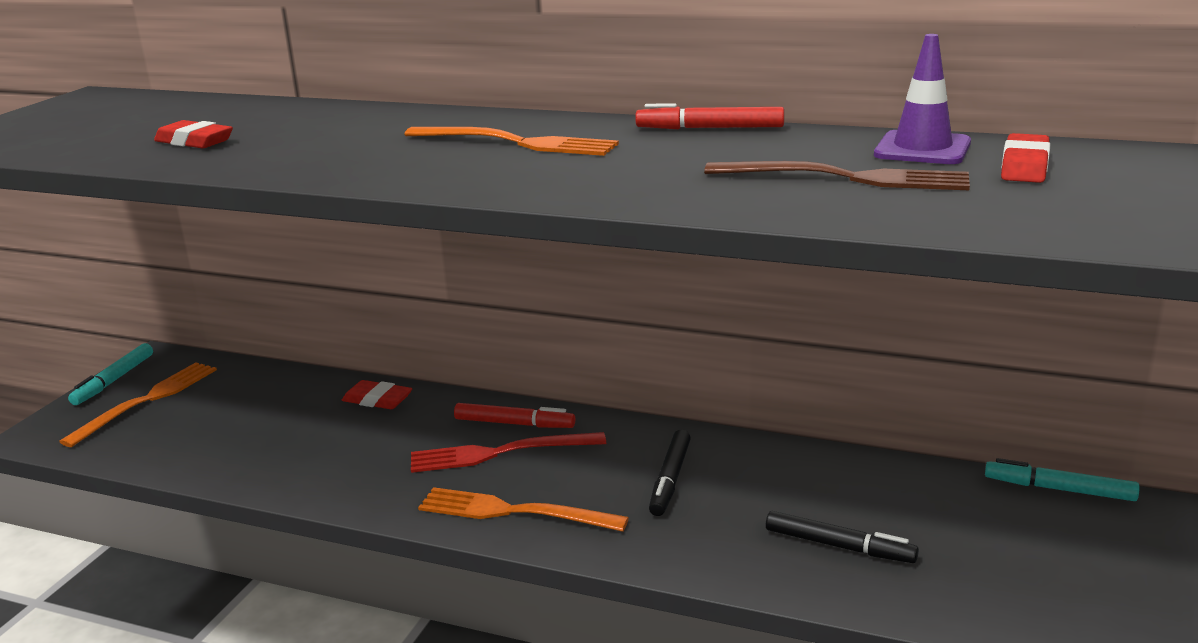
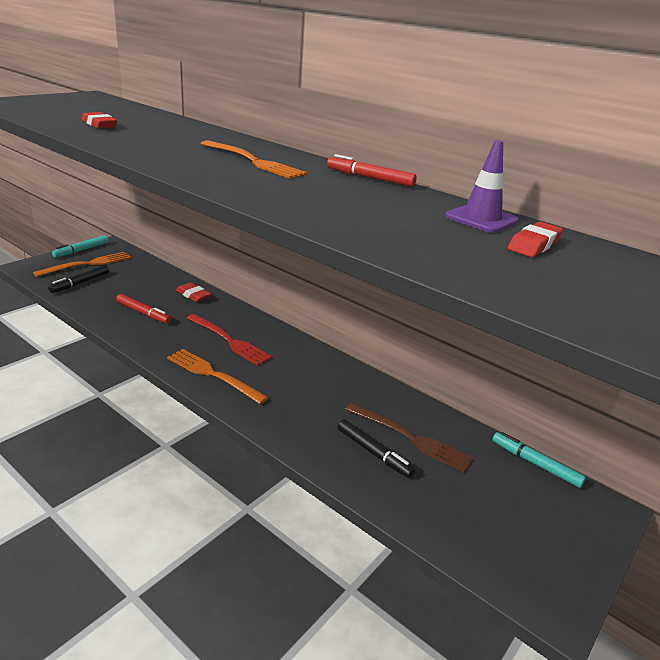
camera: 15 degrees right, 5 degrees up
(498, 453) = (230, 341): red fork -> red fork turned 150 degrees counterclockwise
(514, 423) = (251, 328): red marker -> red marker (143, 313)
(670, 479) = (308, 383): black marker -> black marker (80, 283)
(848, 178) = (411, 224): brown fork -> brown fork (412, 438)

